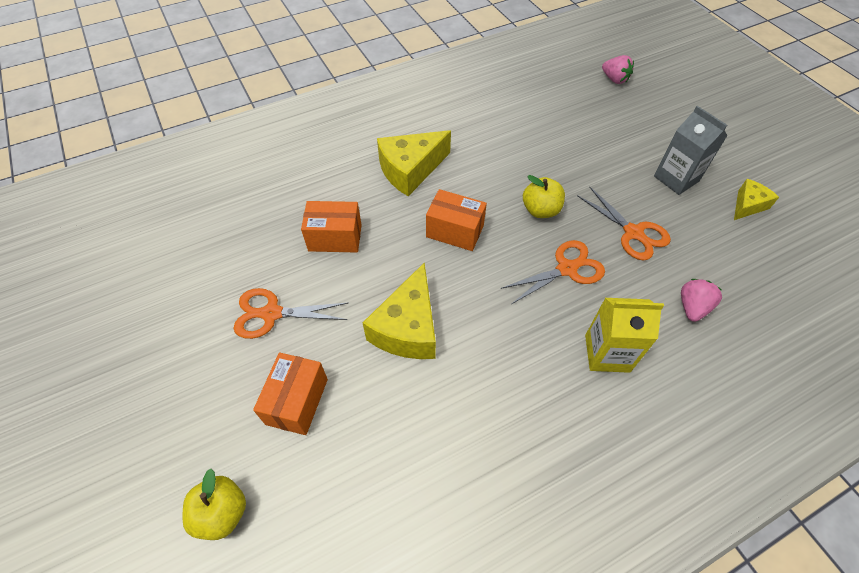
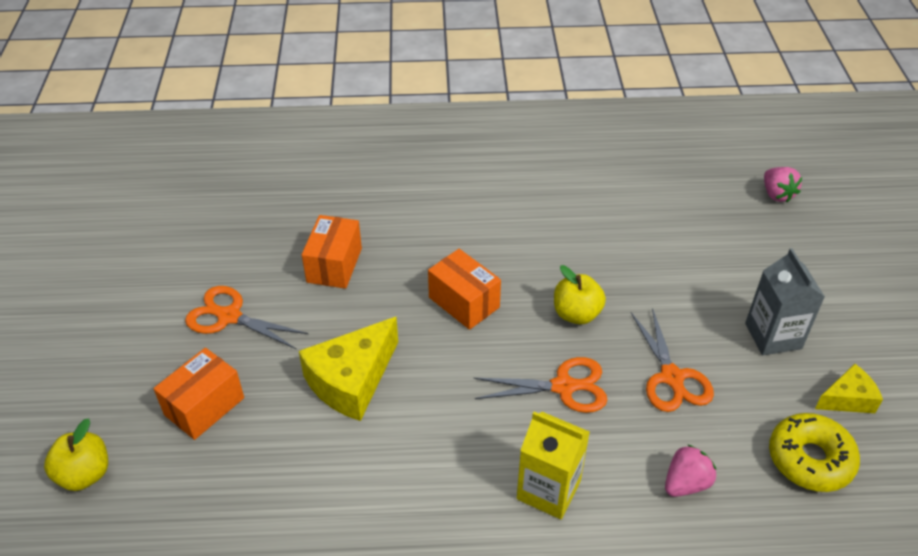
camera: 25 degrees right, 10 degrees down
(335, 238) = (334, 265): orange box -> orange box turned 75 degrees clockwise
(410, 170) = (457, 222): yellow cheese -> none
(754, 257) = (810, 459): none -> yellow donut

